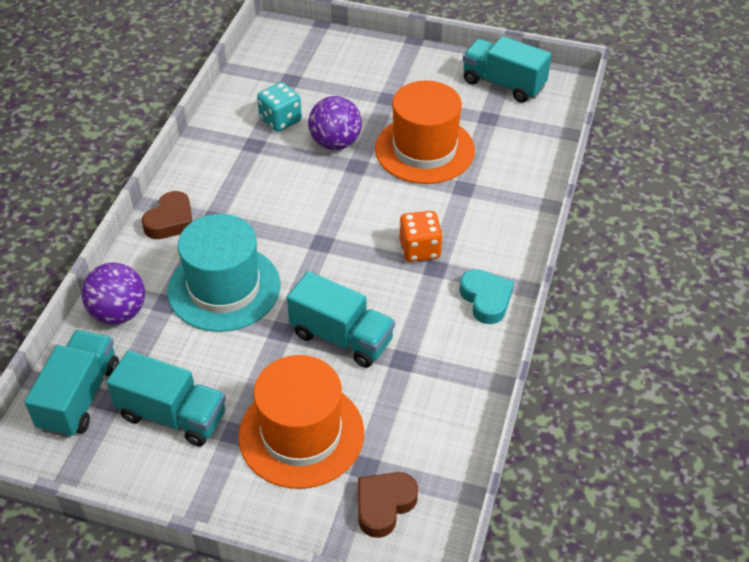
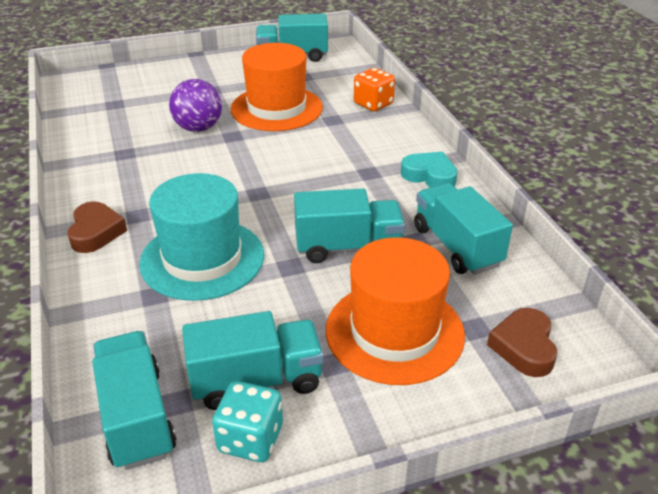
camera: 35 degrees left, 10 degrees down
(119, 313) = (110, 324): purple ball -> none
(280, 120) = (133, 130): turquoise dice -> turquoise dice (250, 439)
(420, 249) = (343, 166): orange dice -> orange dice (373, 104)
(430, 386) = (456, 246): none -> turquoise truck

